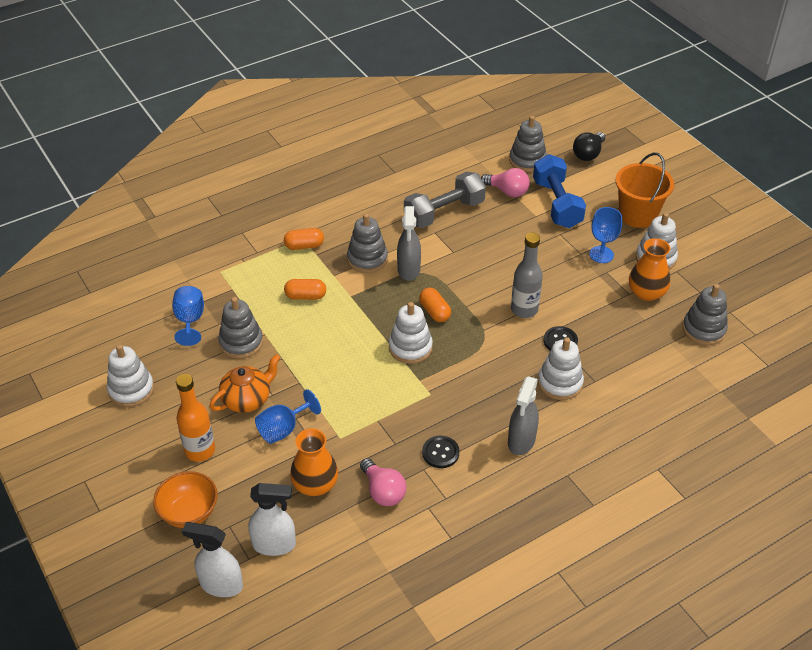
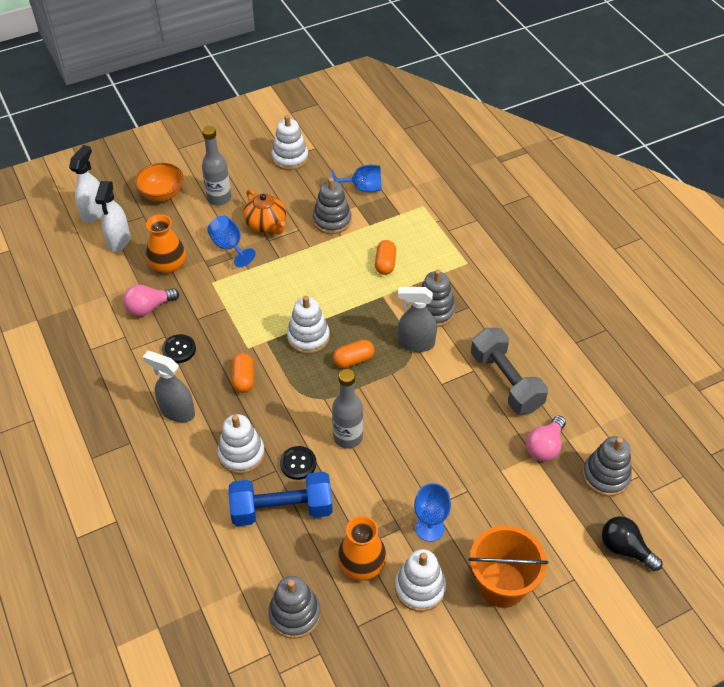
camera: 95 degrees right, 5 degrees up
(200, 450) = (219, 198): orange bottle -> grey bottle
(304, 246) = (455, 264): orange capsule -> orange capsule (243, 379)
(557, 204) = (522, 495): blue dumbbell -> blue dumbbell (282, 509)

